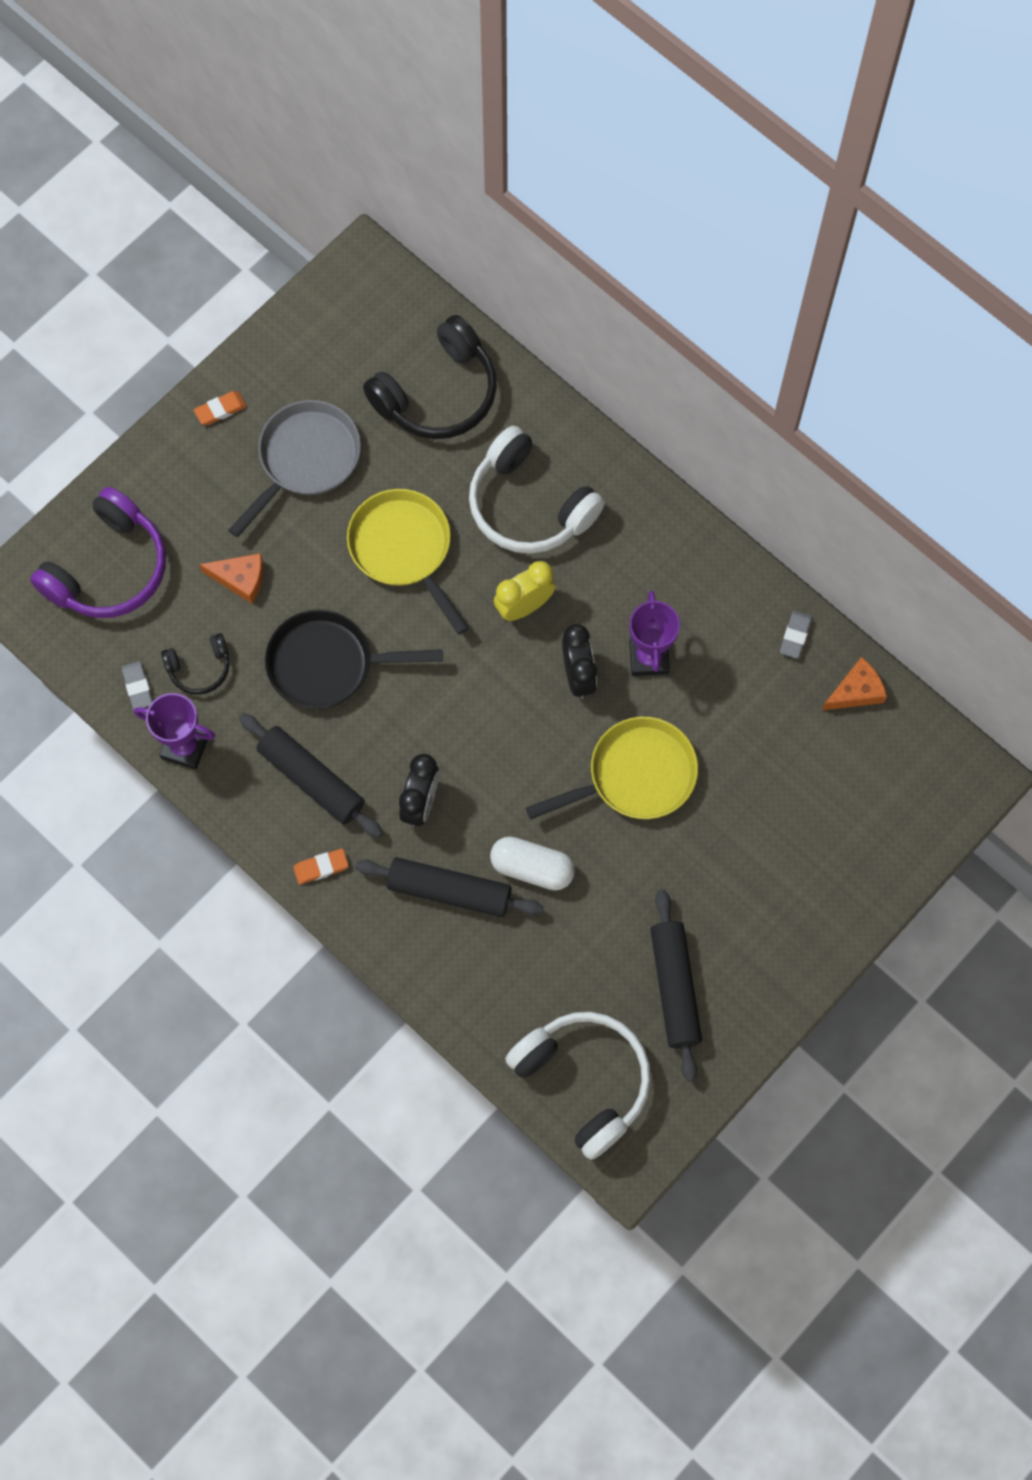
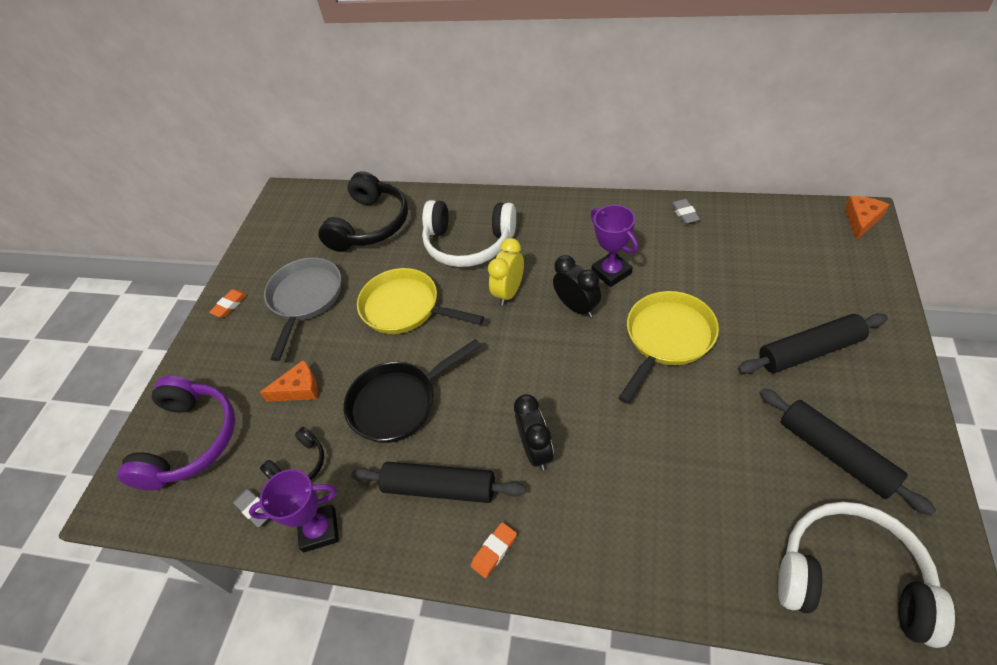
camera: 25 degrees left, 20 degrees down
(449, 891) = (609, 499): black rolling pin -> black rolling pin (809, 351)
(532, 868) = (655, 441): white capsule -> none
(856, 691) = (747, 218): orange cheese -> orange cheese (861, 220)

